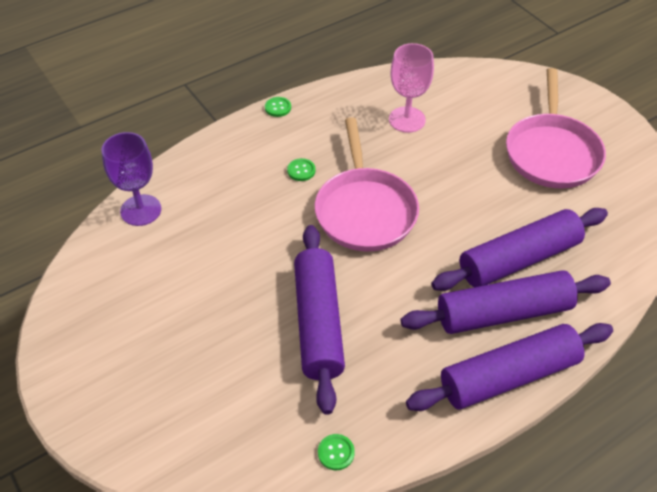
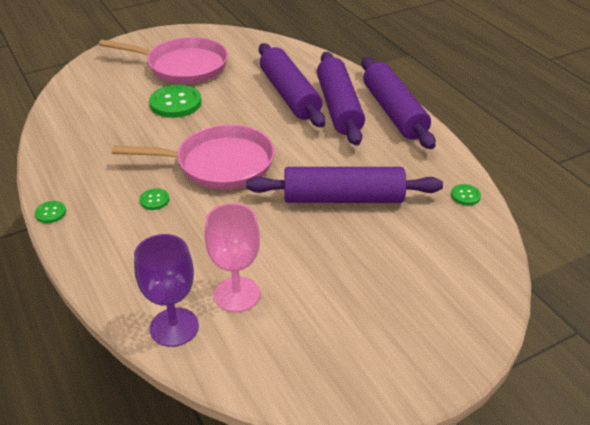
camera: 85 degrees left, 10 degrees down
(407, 119) = (111, 131): pink goblet -> pink goblet (237, 294)
(471, 159) = (175, 103): none -> green button

